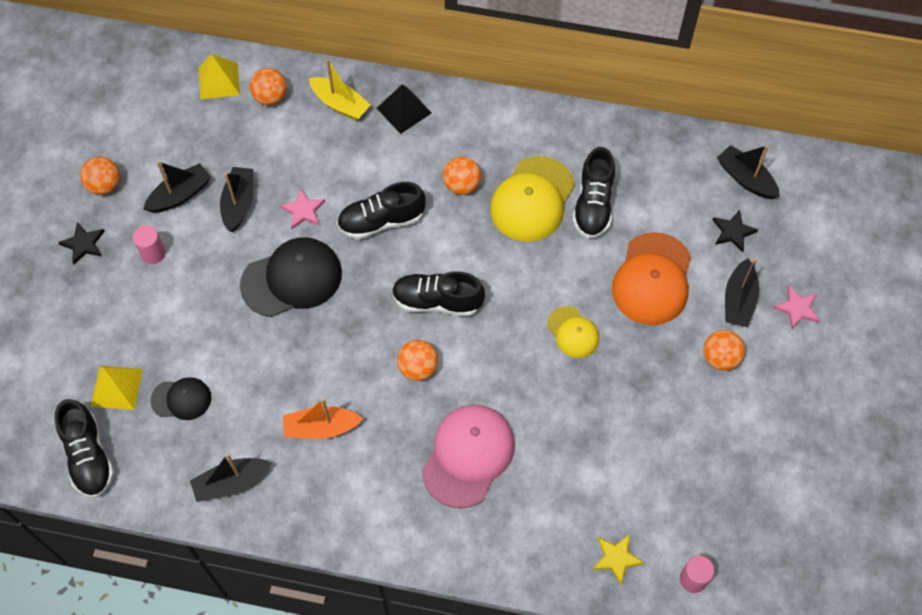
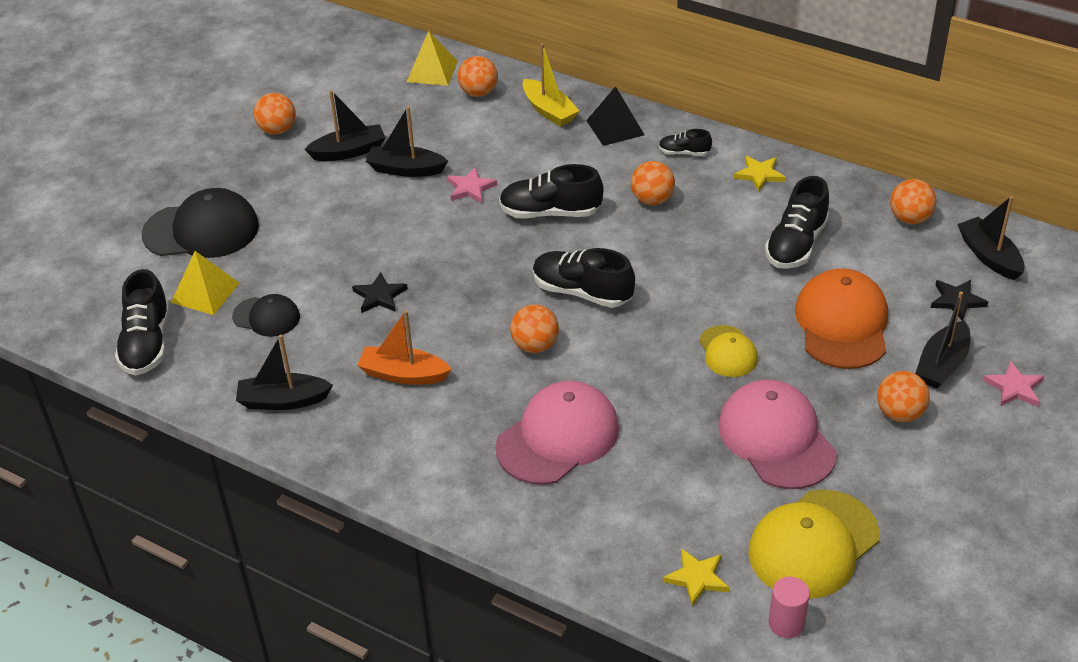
camera: 20 degrees right, 20 degrees down
(83, 244) = (232, 171): black star -> black star (379, 296)
(153, 253) = (298, 192): pink cylinder -> none
(239, 203) = (406, 169): black boat -> black boat turned 105 degrees counterclockwise
(292, 279) = (432, 241): black cap -> black cap (201, 230)
(471, 125) = (684, 153): none -> black shoe
(532, 199) = (727, 226): yellow cap -> yellow cap (813, 544)
(541, 135) = (759, 175): none -> yellow star
(635, 409) = (776, 438): none -> pink cap
(652, 279) = (842, 324): orange cap -> orange cap turned 150 degrees clockwise
(674, 154) = (910, 218): none -> orange ball

